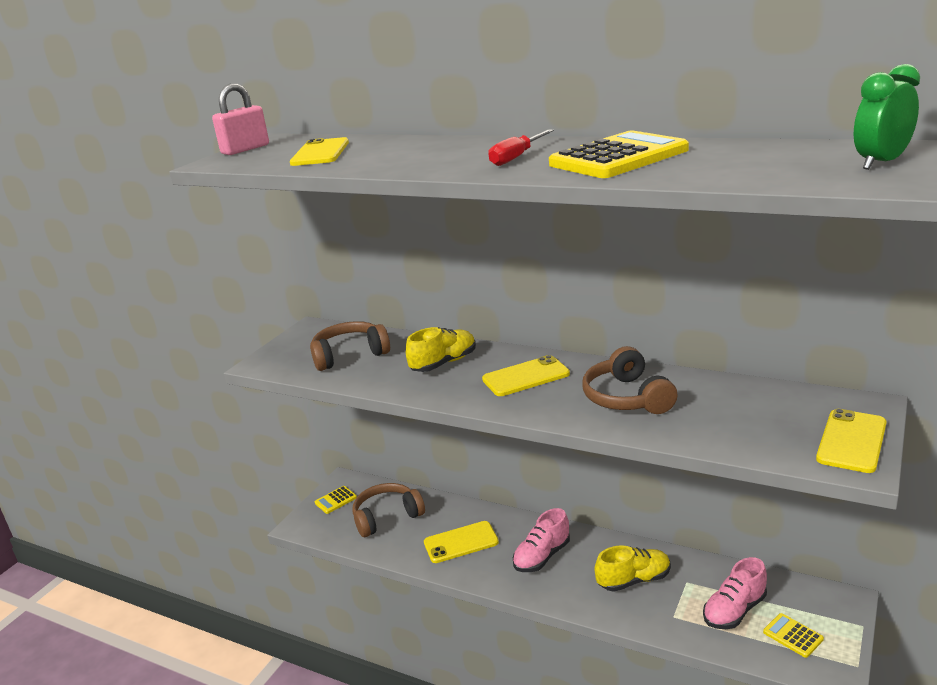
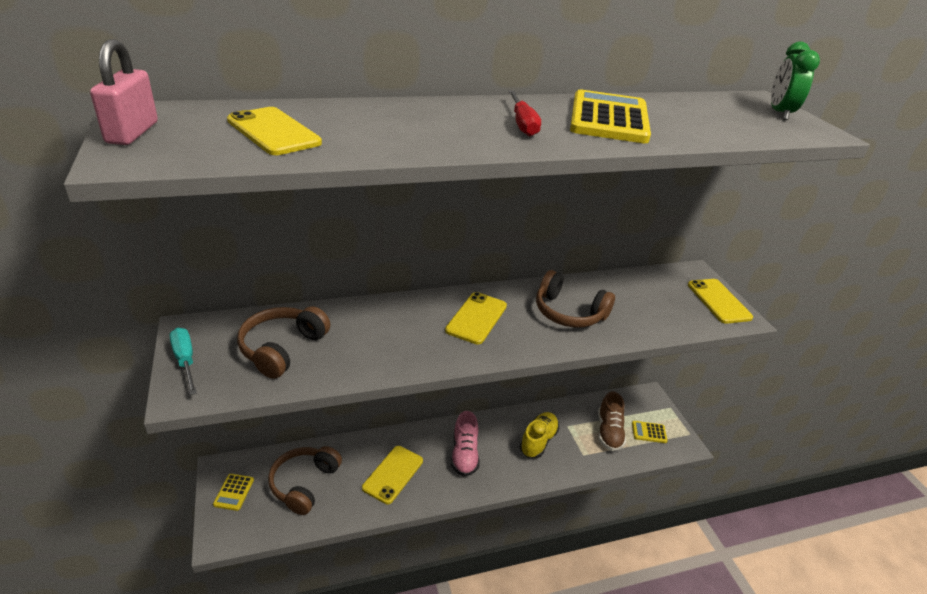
camera: 50 degrees left, 10 degrees up
(285, 345) = (185, 360): none -> turquoise screwdriver
(443, 363) = (391, 327): yellow shoe -> none
(734, 611) = (609, 432): pink shoe -> brown shoe

